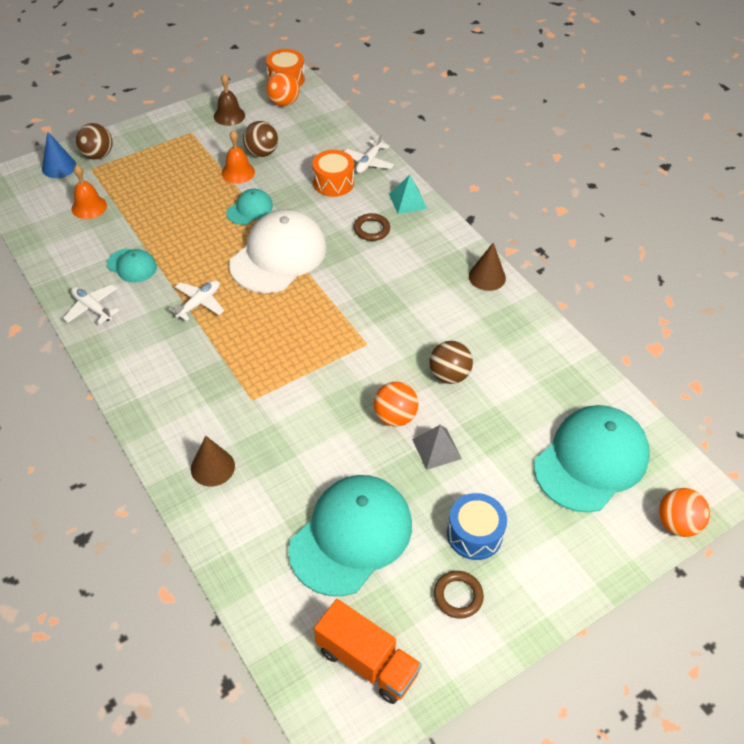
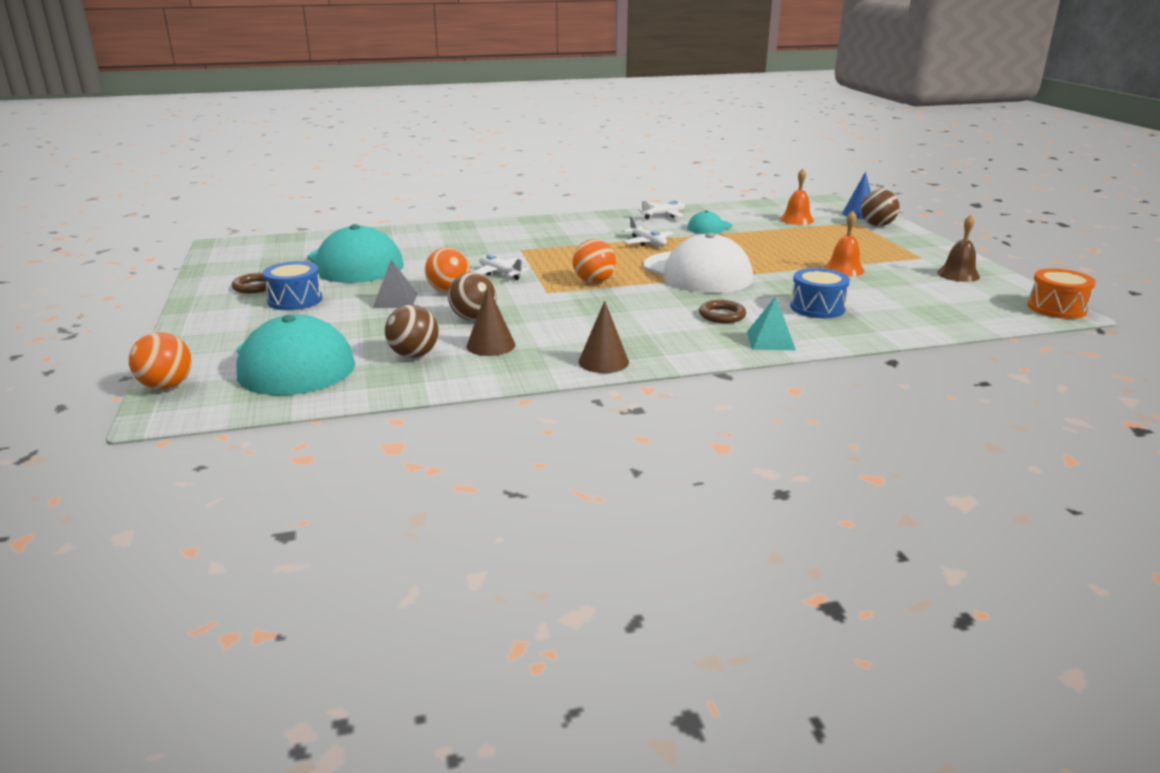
camera: 110 degrees right, 25 degrees down
(212, 467) = (467, 234): brown cone -> brown cone (491, 345)
(250, 209) = (777, 269): turquoise cap -> none
(261, 153) = (881, 282): brown ball -> brown ball (414, 355)
(283, 103) = (994, 301): orange ball -> orange ball (594, 282)
(333, 183) = (817, 308): orange drum -> blue drum
(367, 661) = (256, 256): orange truck -> none
(369, 162) = (859, 330): white plane -> white plane (500, 273)

